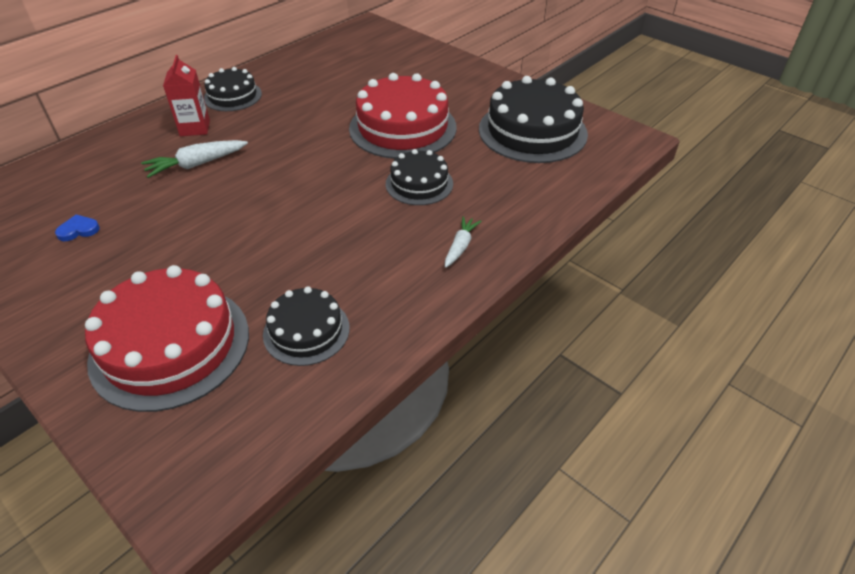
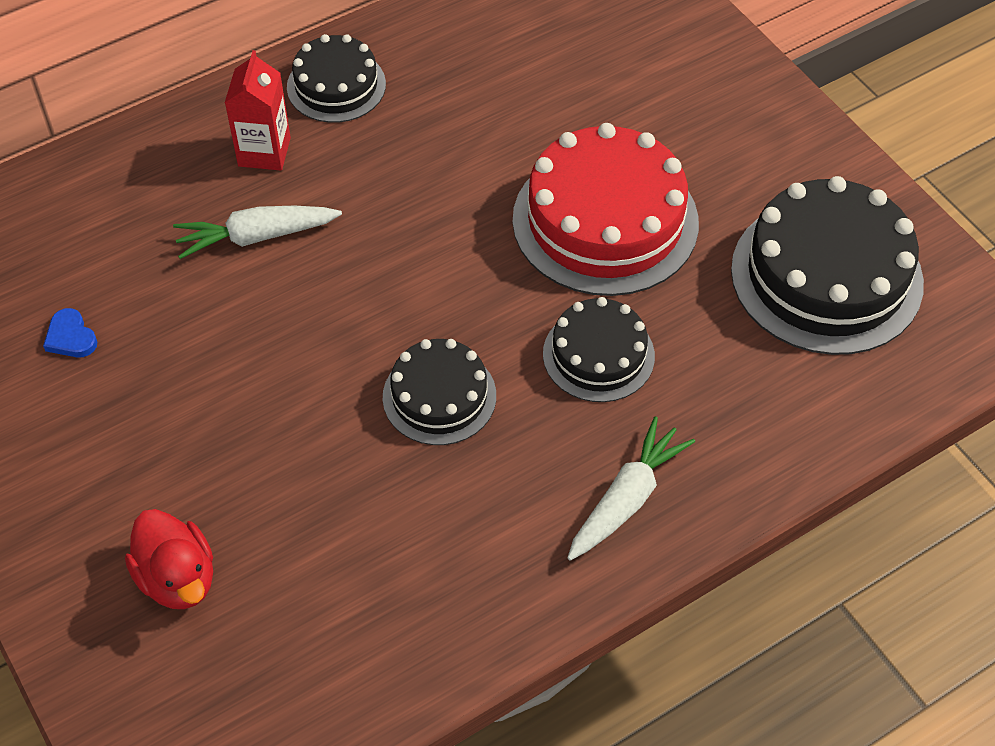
camera: 15 degrees right, 10 degrees up
(78, 230) = (71, 337): blue heart -> blue heart turned 120 degrees counterclockwise
(170, 345) = (178, 578): red cake -> red duck
(306, 331) = (364, 599): black cake -> black cake (439, 396)
(460, 246) = (627, 499): white carrot -> white carrot, size x1.53

